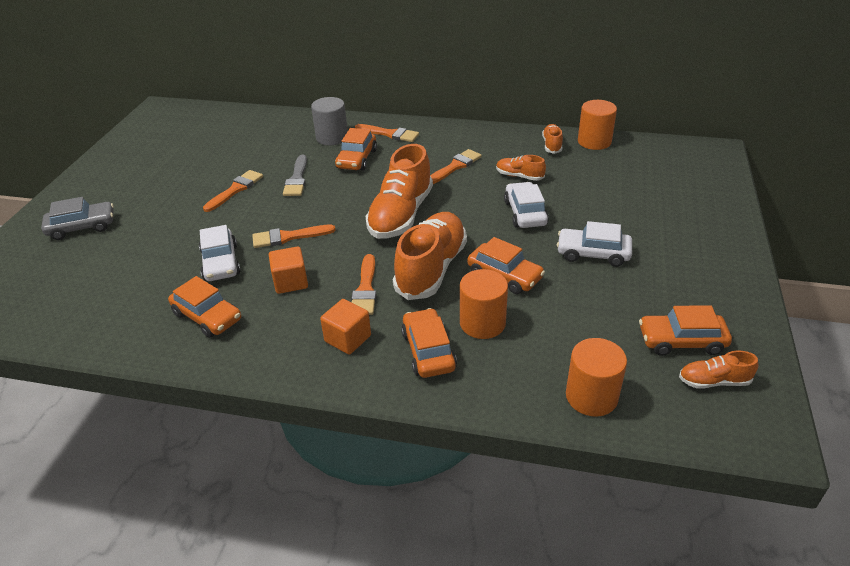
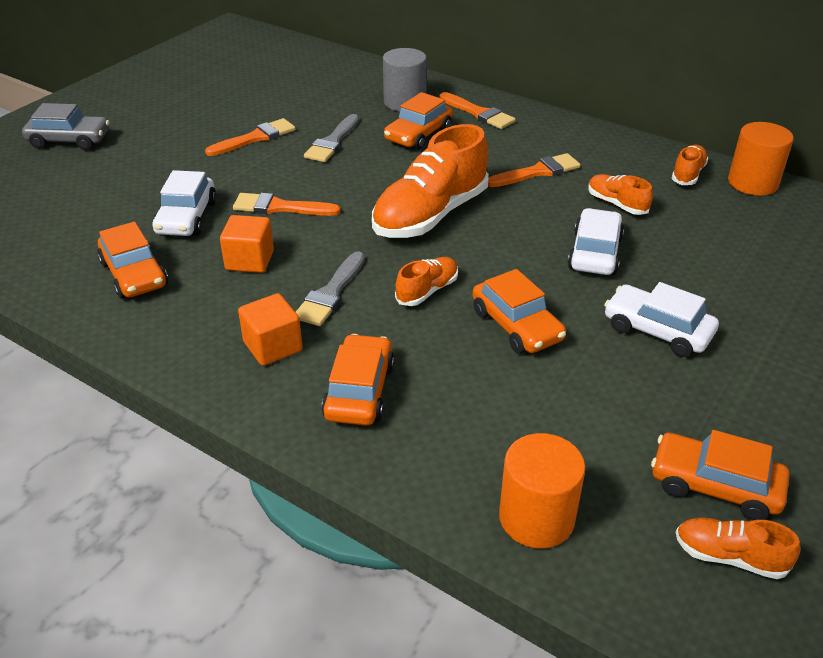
camera: 20 degrees right, 0 degrees up
(365, 289) = (331, 293): orange brush -> grey brush
(431, 269) = (427, 291): orange shoe -> orange shoe, size x0.48
(482, 323) = (450, 377): orange cylinder -> none

